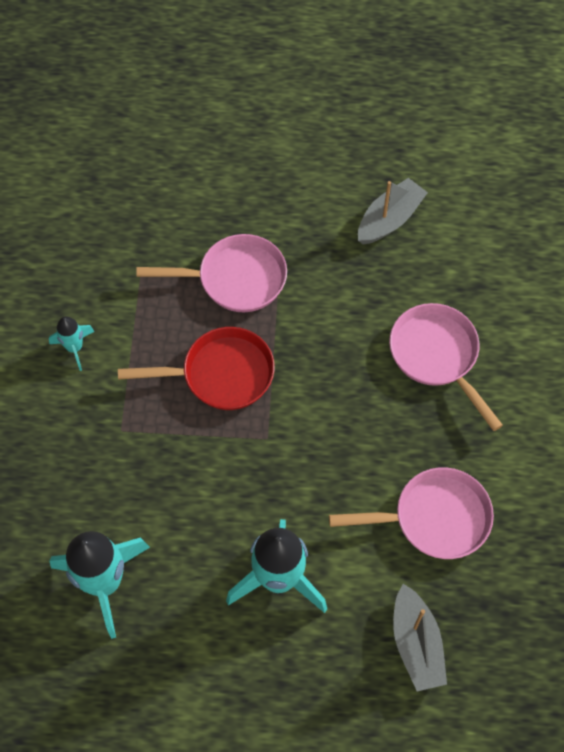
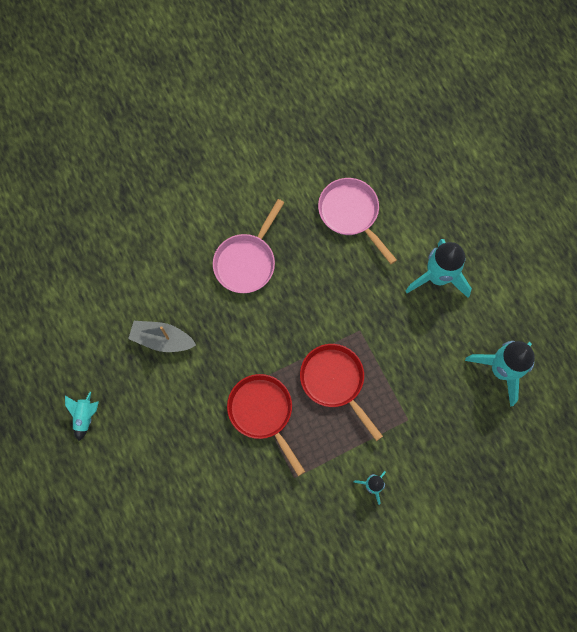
camera: 120 degrees left, 10 degrees up
(235, 279) = (263, 413): pink pan -> red pan
(345, 109) = (85, 416): none -> turquoise rocket
(416, 644) = (426, 189): grey boat -> none

